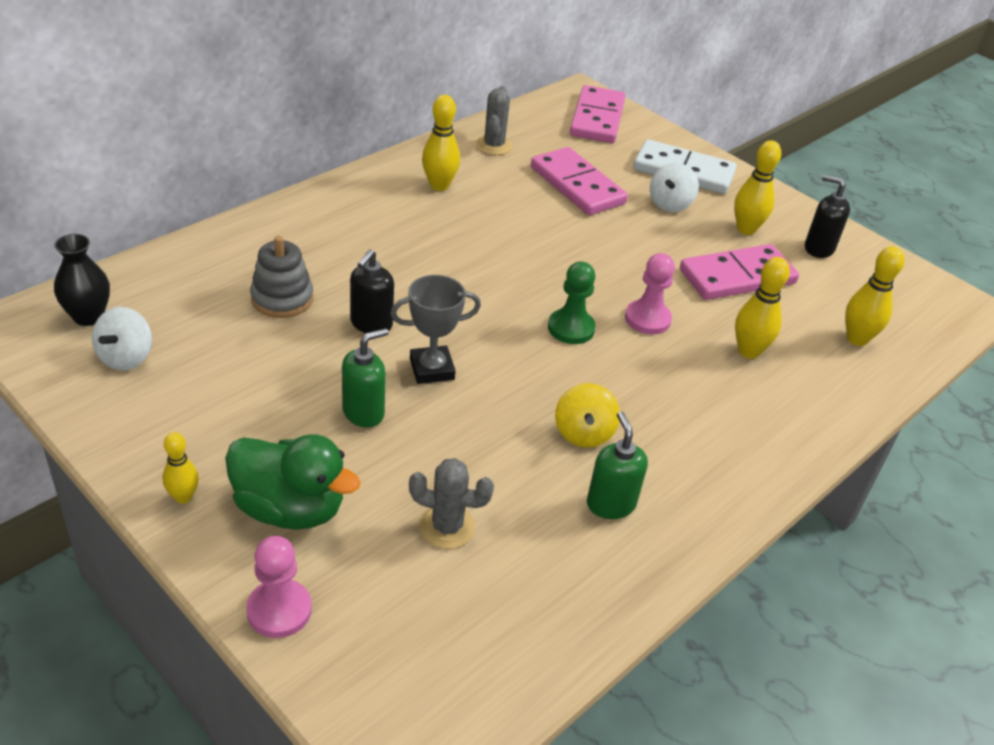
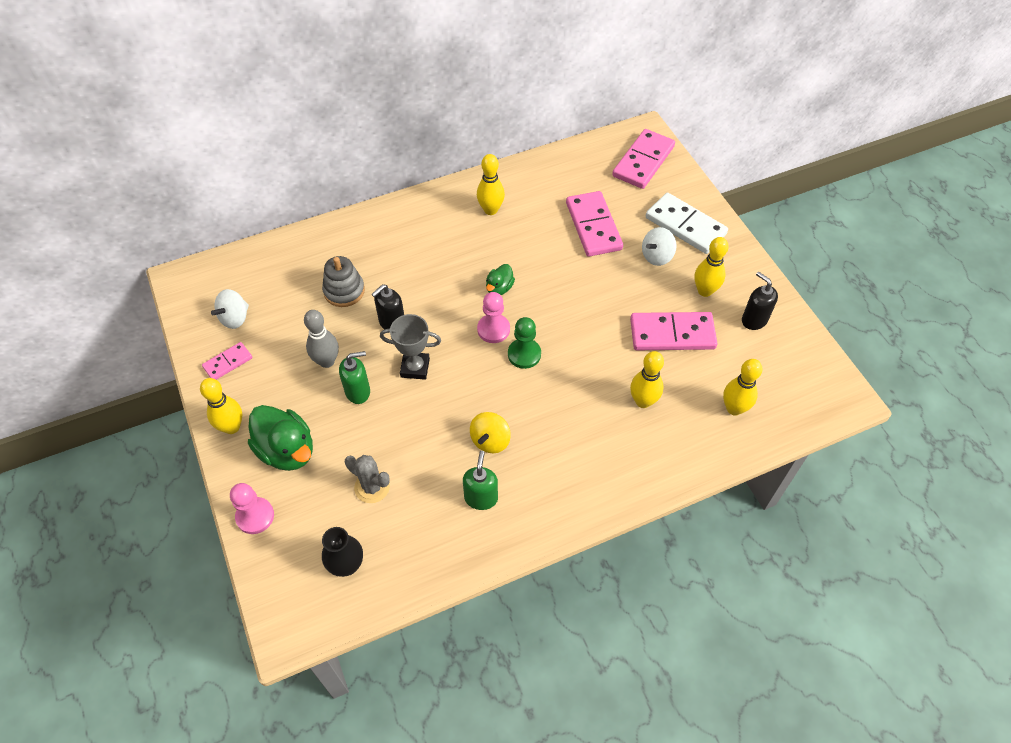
camera: 25 degrees right, 15 degrees up
(88, 316) = (224, 282): black vase -> black vase (346, 565)
(139, 414) = (228, 362): none -> pink domino
(183, 497) = (232, 427): yellow bowling pin -> yellow bowling pin, size x1.58
(297, 385) = (327, 361): none -> grey bowling pin
(494, 146) = (548, 178): grey cactus -> none
(497, 263) = (499, 288): none -> green duck
(647, 319) = (583, 358): pink pawn -> pink pawn (493, 329)

